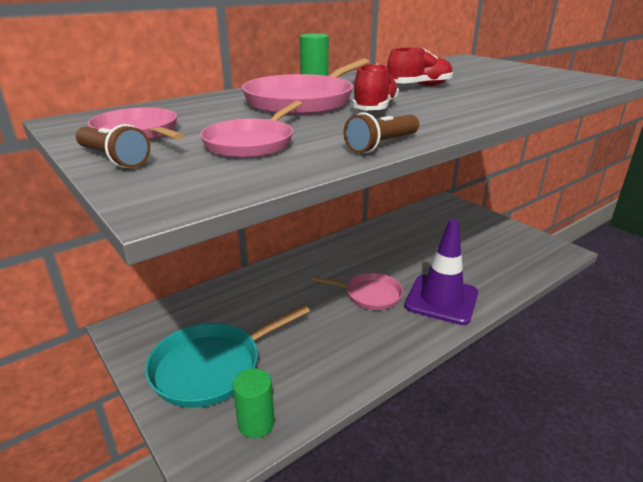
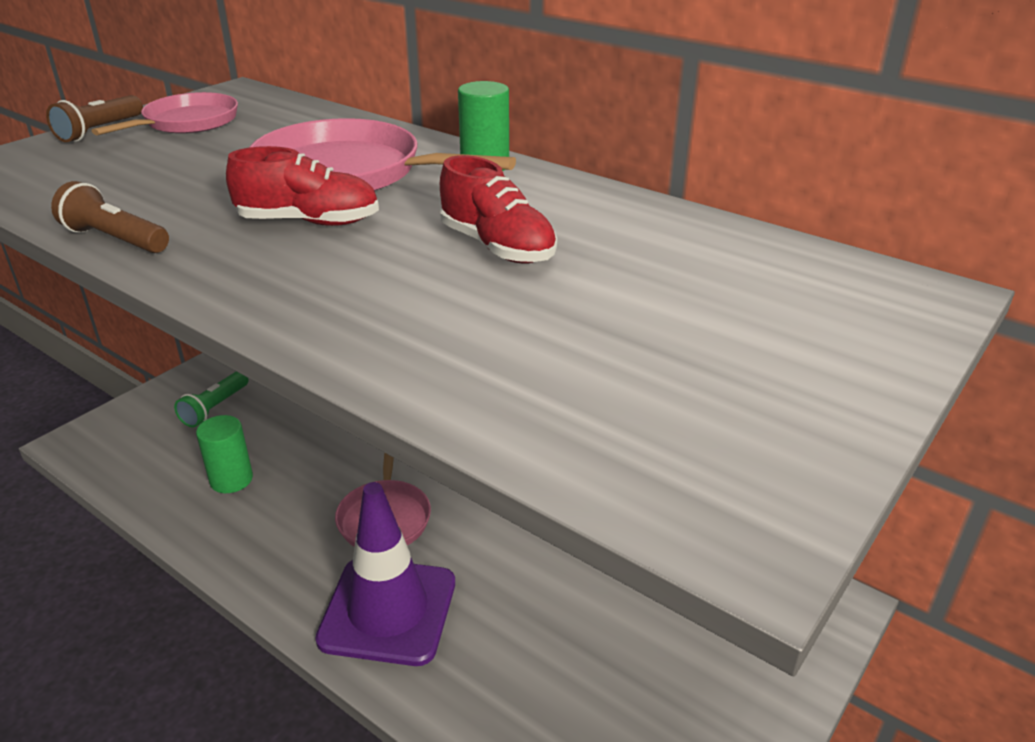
camera: 75 degrees right, 5 degrees up
(212, 367) = (215, 408): turquoise pan -> green flashlight
(252, 143) = (138, 173): pink pan -> none
(256, 423) = (123, 460): green cylinder -> green cylinder (231, 479)

